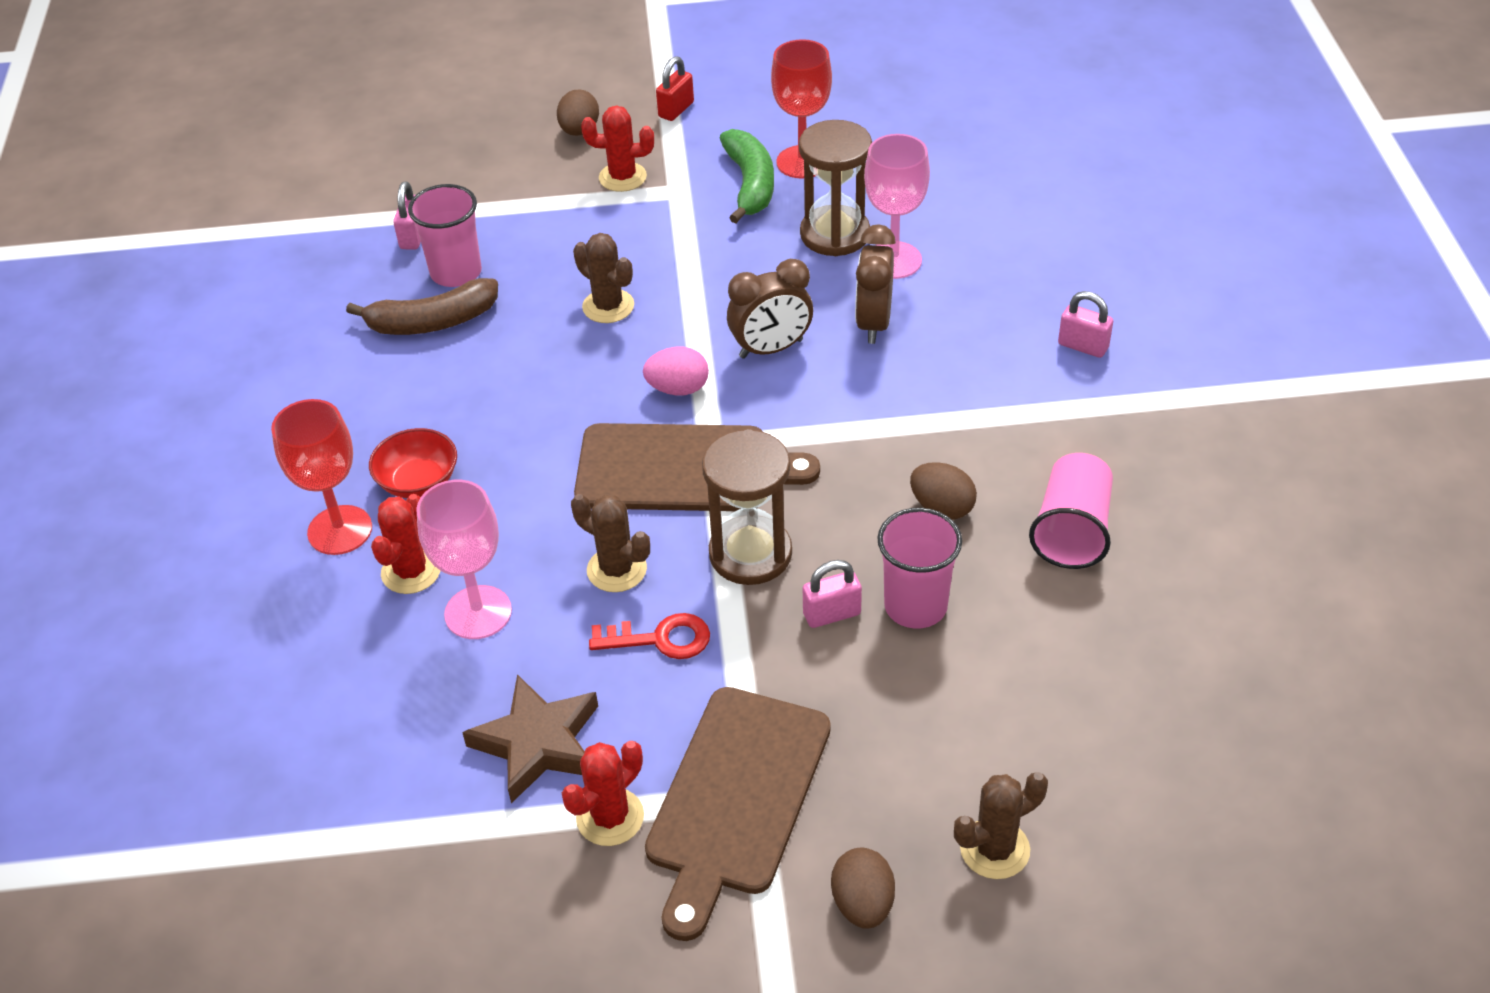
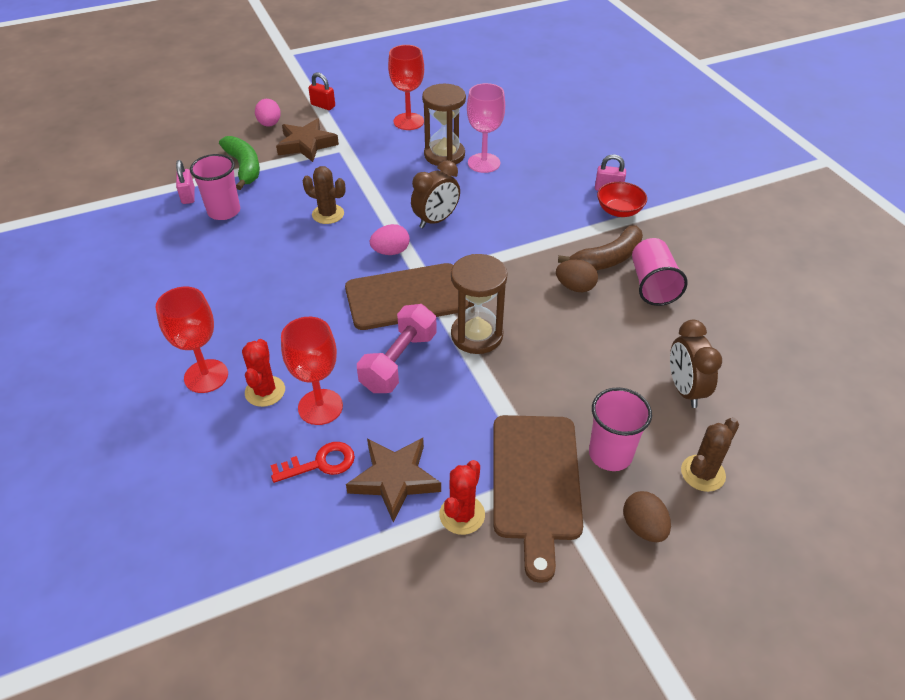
camera: 20 degrees left, 0 degrees up
(418, 481) = (248, 336): red bowl -> red bowl (619, 211)
(432, 322) = (220, 241): brown banana -> brown banana (607, 259)
(478, 612) = (320, 407): pink goblet -> red goblet
(579, 131) = (269, 124): brown egg -> pink egg
(617, 570) = (399, 362): brown cactus -> pink dumbbell
(622, 177) = (306, 144): red cactus -> brown star
(660, 639) = (444, 397): red key -> red key (320, 463)
(676, 110) = (323, 105): red padlock -> red padlock turned 75 degrees counterclockwise
(750, 184) = (384, 137): green banana -> green banana (244, 167)
(832, 614) = (541, 359): pink padlock -> none
(873, 323) = (488, 197): brown clock -> brown clock (684, 390)
(915, 606) = (587, 344): pink cup -> pink cup (610, 454)

